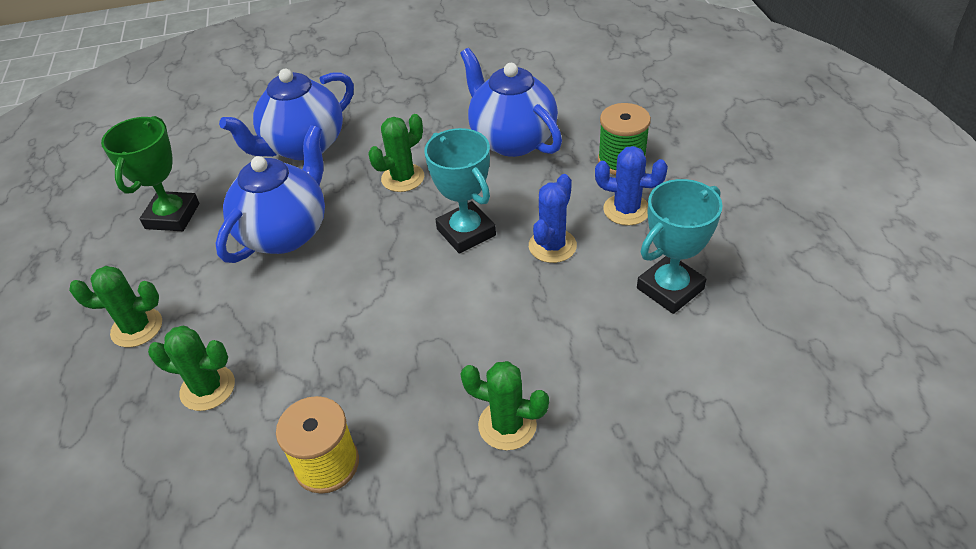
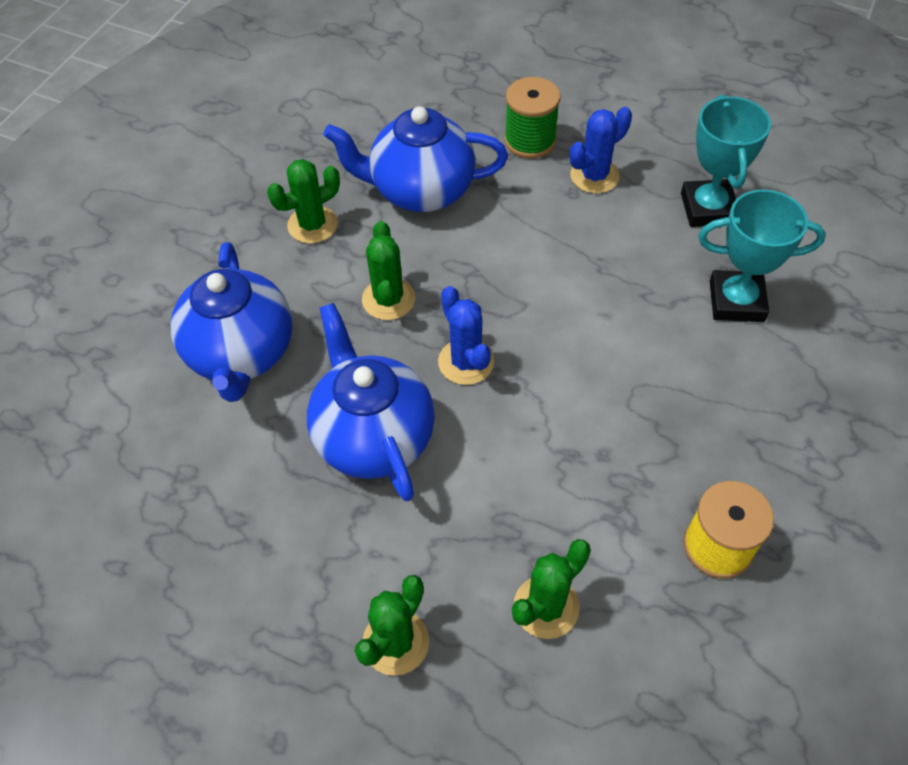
camera: 55 degrees left, 10 degrees up
(172, 216) = (232, 532): green trophy -> none
(466, 232) = (517, 295): turquoise trophy -> turquoise trophy (736, 301)
(507, 425) = (769, 394): green cactus -> green cactus (312, 225)
(552, 246) = (592, 248): blue cactus -> blue cactus (466, 362)

